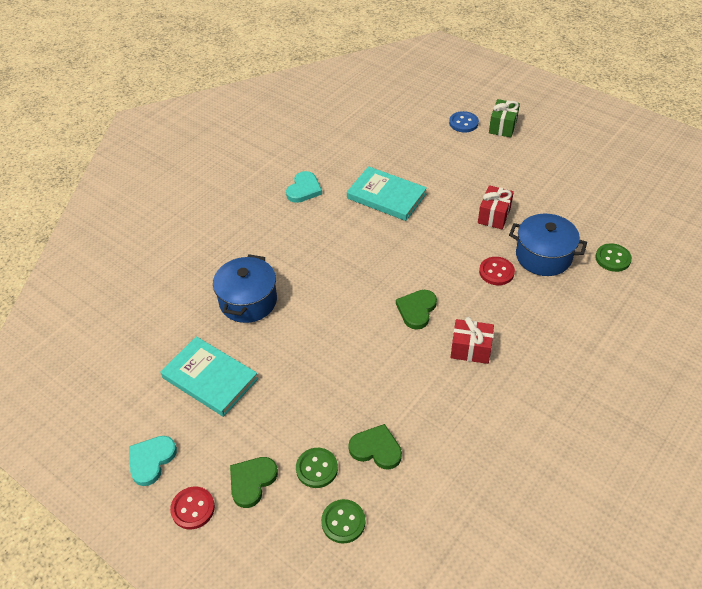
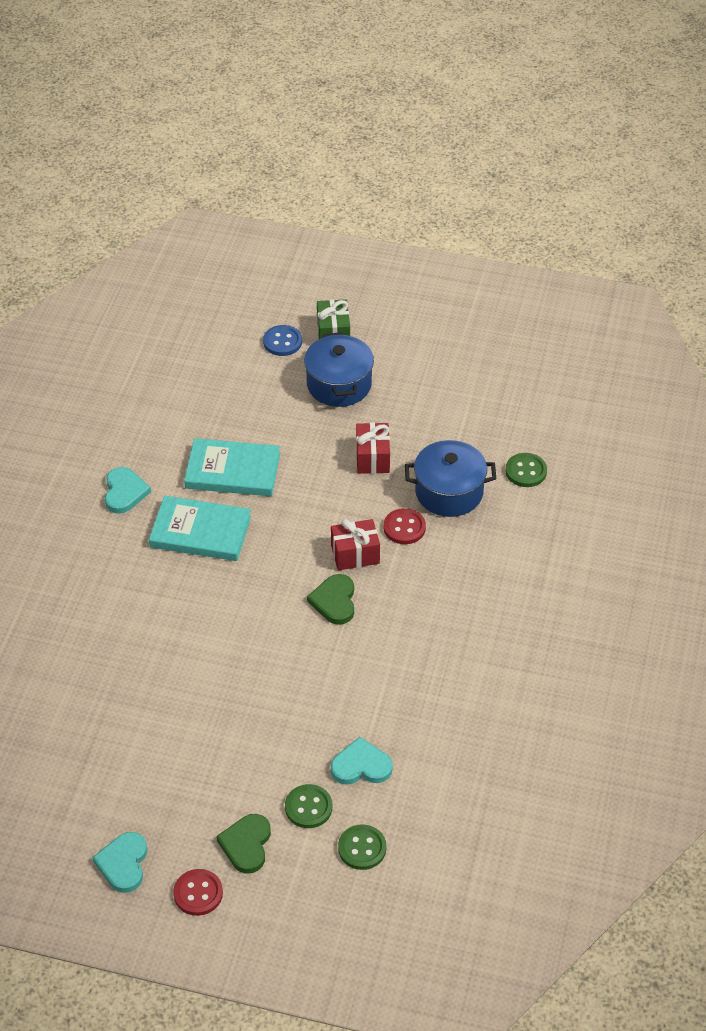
camera: 25 degrees left, 0 degrees up
(210, 378) = (138, 756): turquoise book -> turquoise book (200, 532)
(248, 301) = (132, 654): blue pot -> blue pot (339, 384)
(376, 449) = (361, 766): green heart -> turquoise heart
(470, 349) = (413, 626): red gift -> red gift (355, 554)

